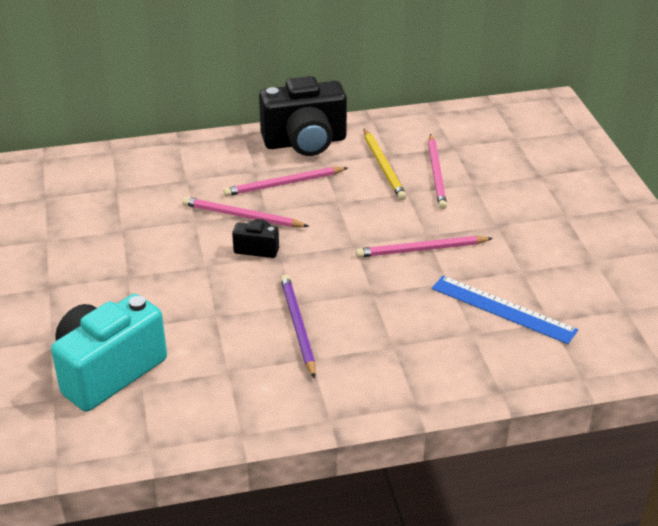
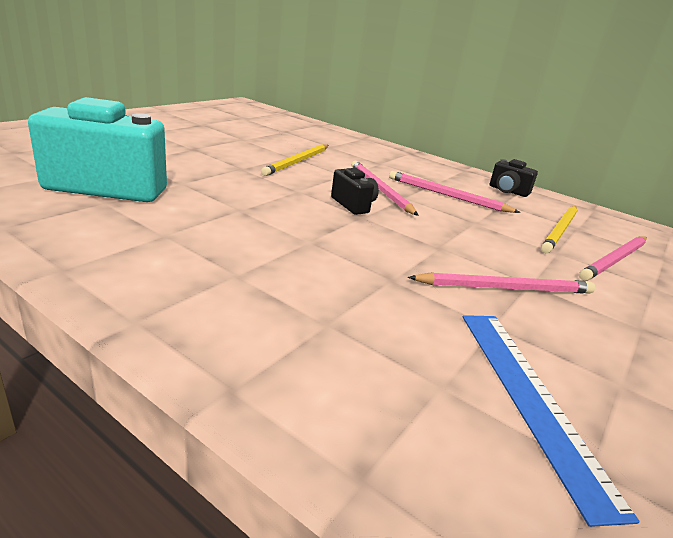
camera: 45 degrees right, 10 degrees down
(141, 233) = (297, 162): none -> yellow pencil
(297, 326) = (278, 252): purple pencil -> none
(305, 142) = (508, 191): black camera -> black camera, size x0.47
(421, 250) = (505, 288): pink pencil -> pink pencil turned 135 degrees clockwise

